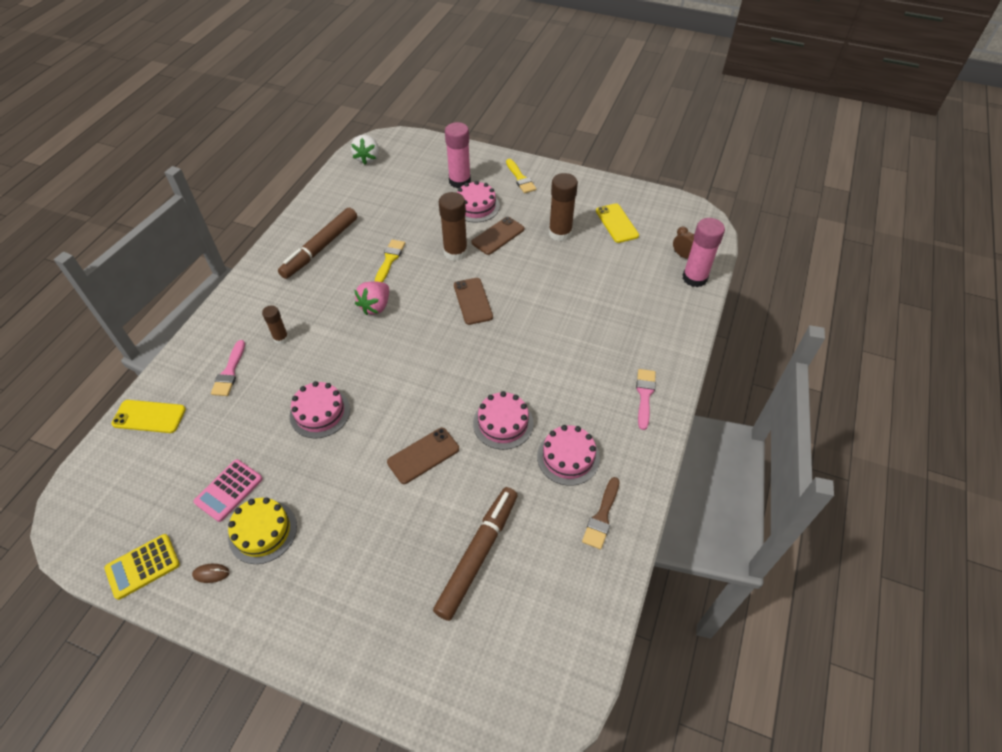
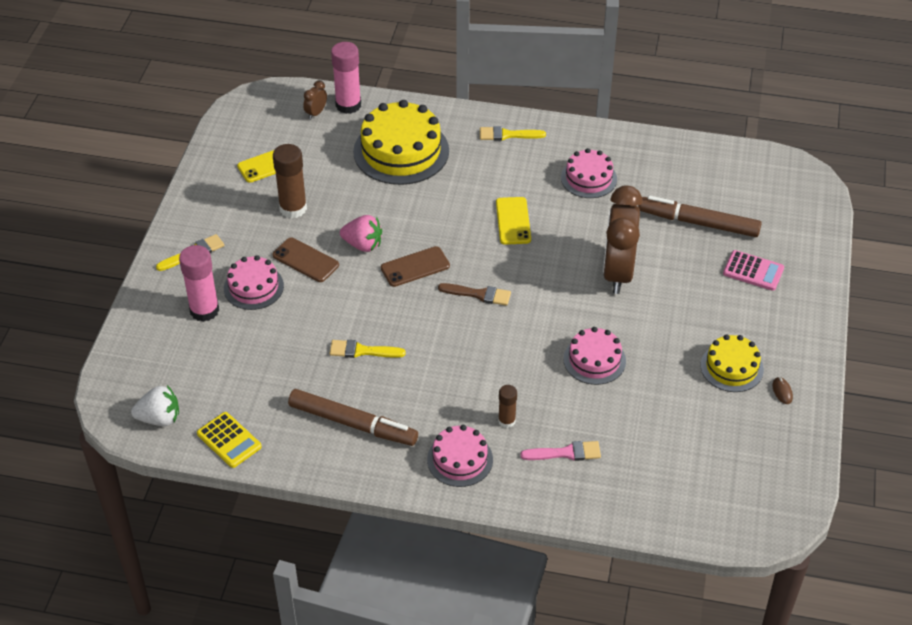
camera: 100 degrees left, 5 degrees down
(143, 566) = (796, 444): yellow calculator -> yellow calculator (229, 440)
(149, 417) = (643, 505): yellow phone -> yellow phone (513, 221)
(229, 490) = (702, 406): pink calculator -> pink calculator (753, 271)
(375, 306) = (440, 347): pink strawberry -> pink strawberry (363, 245)
(423, 455) = (618, 273): brown phone -> brown clock
(455, 252) = (339, 293): brown glue stick -> none
(503, 423) = (566, 224): pink cake -> pink cake (460, 459)
(602, 516) = (638, 155): brown brush -> brown brush (478, 294)
(626, 308) = (401, 151): none -> yellow cake
(644, 395) = (508, 135): pink brush -> yellow brush

